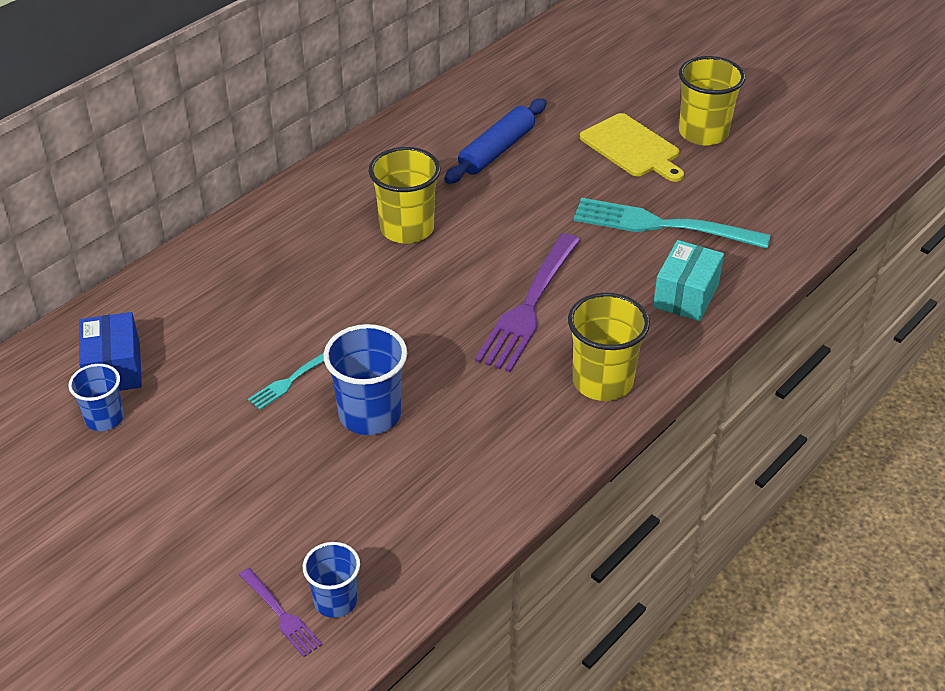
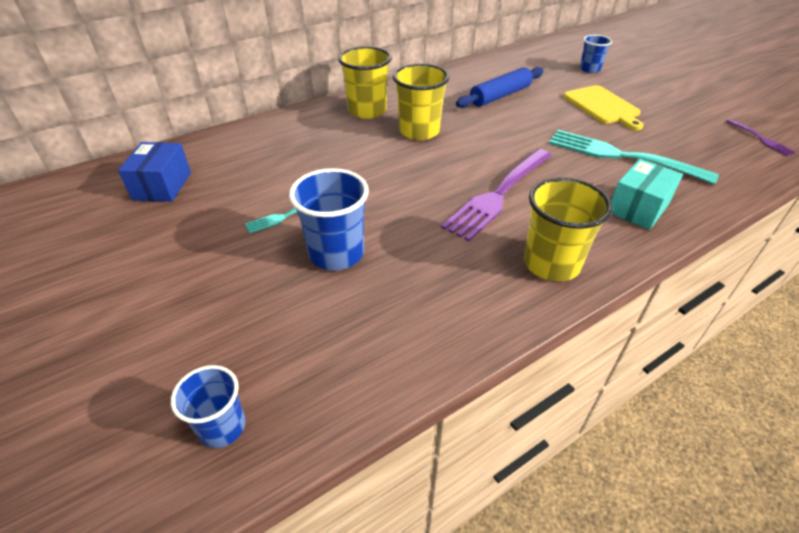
camera: 15 degrees right, 0 degrees up
(104, 418) = (131, 218): blue cup -> blue cup (589, 69)
(280, 614) = (162, 428): purple fork -> purple fork (760, 138)
(703, 133) = (660, 104): yellow cup -> yellow cup (367, 111)

